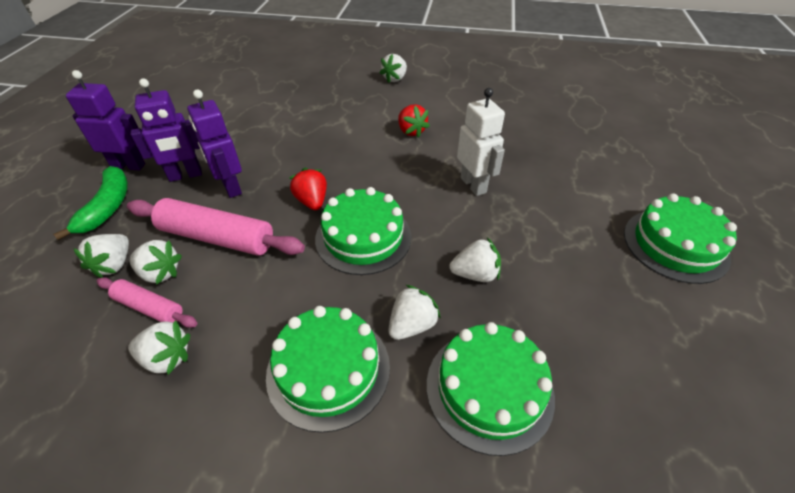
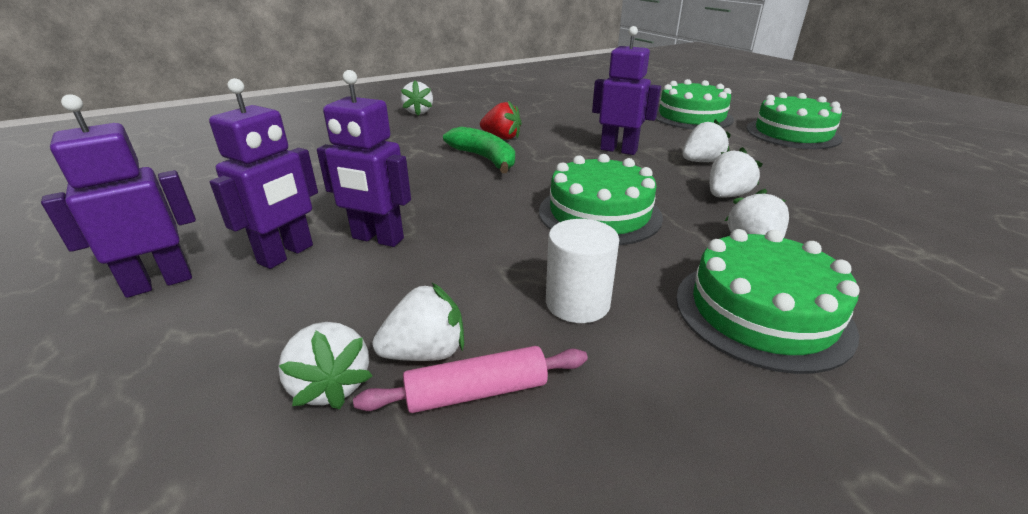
camera: 40 degrees left, 15 degrees down
(107, 207) = (197, 337): green banana -> green banana (485, 158)
(167, 358) = (598, 420): white strawberry -> white strawberry (701, 161)
(217, 237) = (443, 284): pink rolling pin -> none
(253, 292) = (577, 303): none -> white cylinder
(312, 201) = (499, 211): red strawberry -> none
(473, 185) = (618, 150): white robot -> purple robot
(489, 389) = (872, 250): green cake -> green cake (691, 117)

